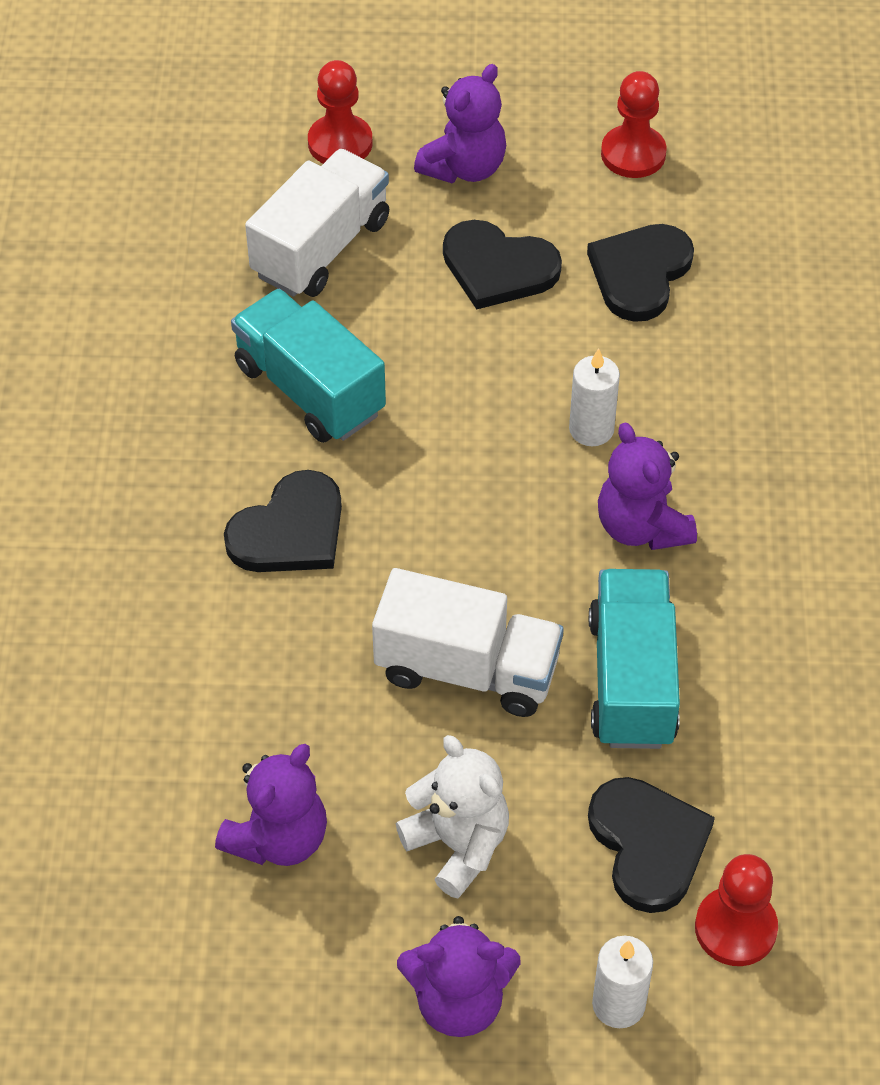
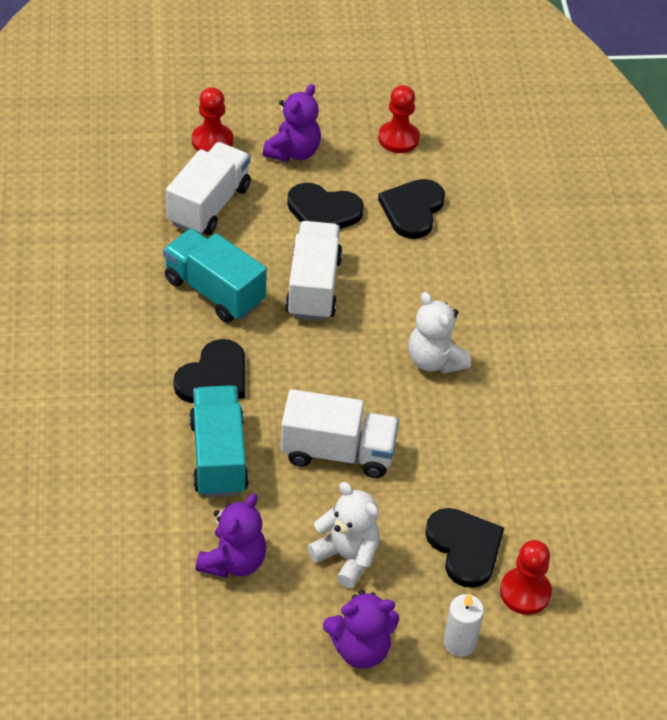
camera: 10 degrees left, 5 degrees down
(466, 391) = (313, 287): none -> white truck
(591, 429) = (395, 304): white candle -> none
(632, 680) = (441, 451): turquoise truck -> turquoise truck (218, 456)
(641, 527) = (434, 360): purple teddy bear -> white teddy bear

